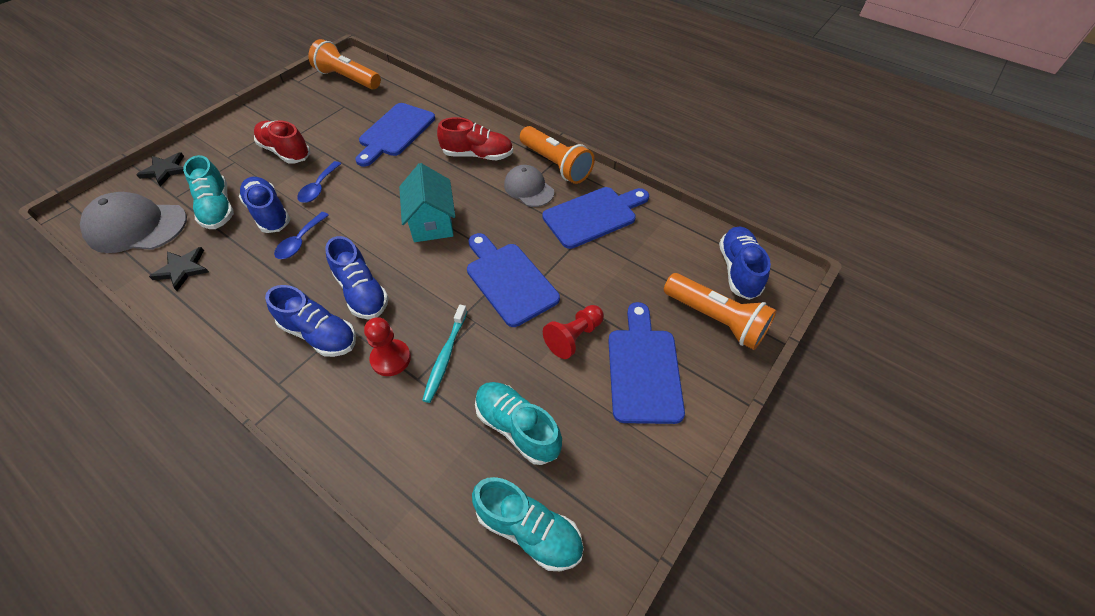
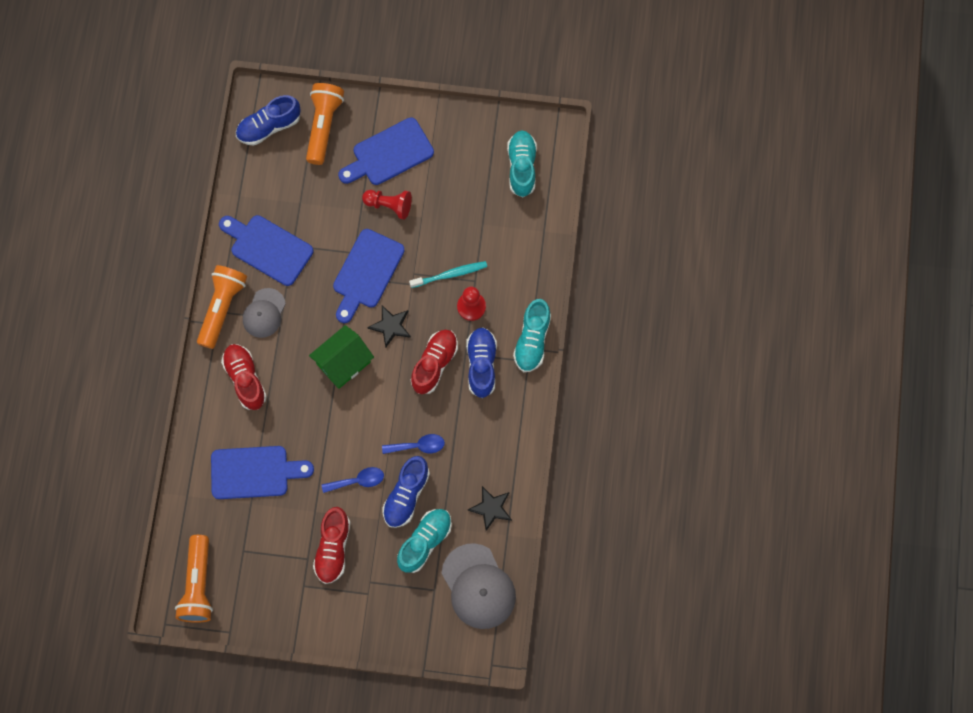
camera: 120 degrees left, 20 degrees up
(165, 170) = (413, 631): black star -> black star (390, 326)
(362, 292) = (434, 364): blue shoe -> red shoe
(432, 222) = (343, 363): turquoise house -> green house
(517, 427) = (470, 204): turquoise shoe -> turquoise shoe (532, 340)

